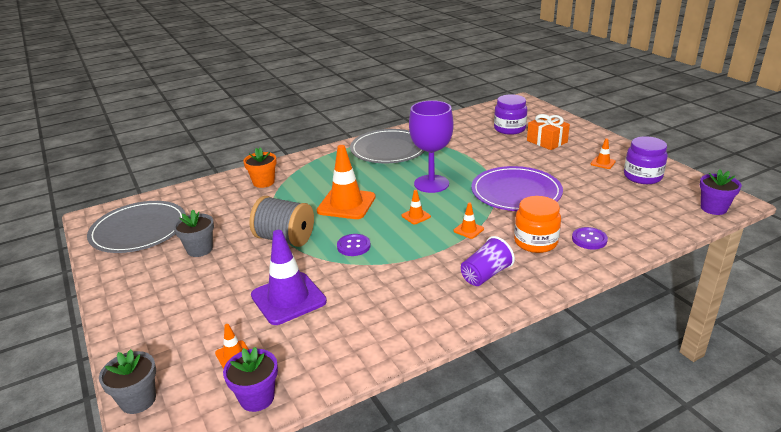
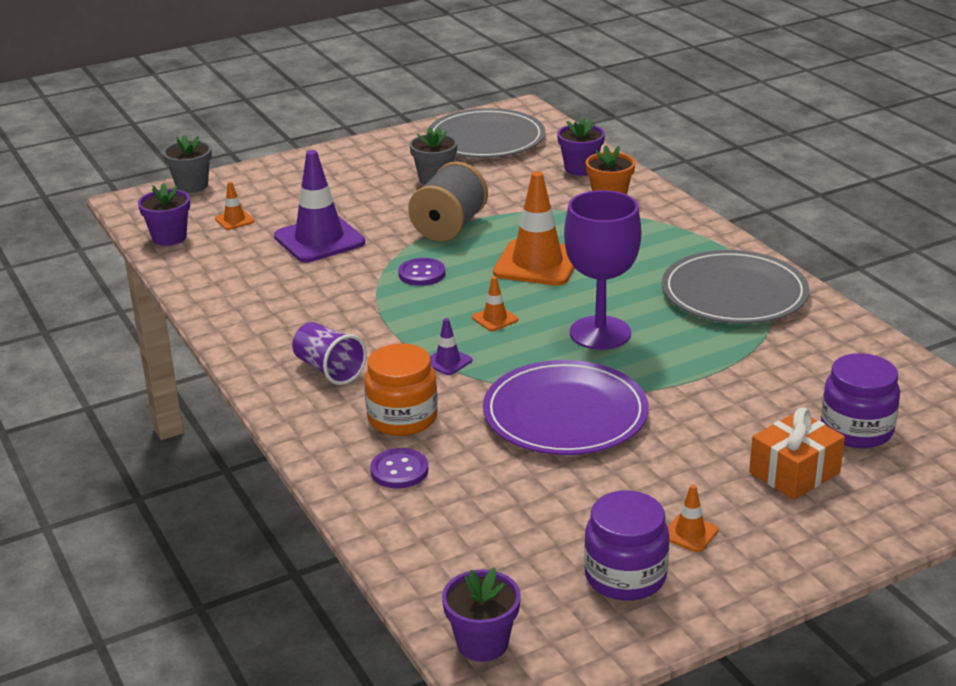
camera: 90 degrees right, 0 degrees up
(213, 192) = (580, 169): none -> purple flower pot
(468, 230) = (448, 361): orange traffic cone -> purple traffic cone

